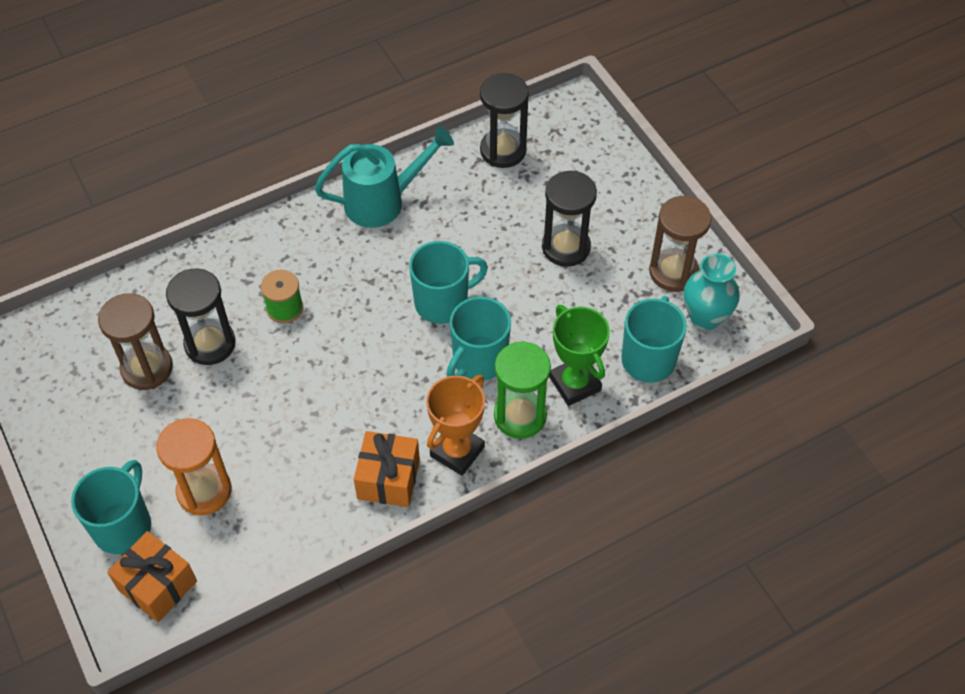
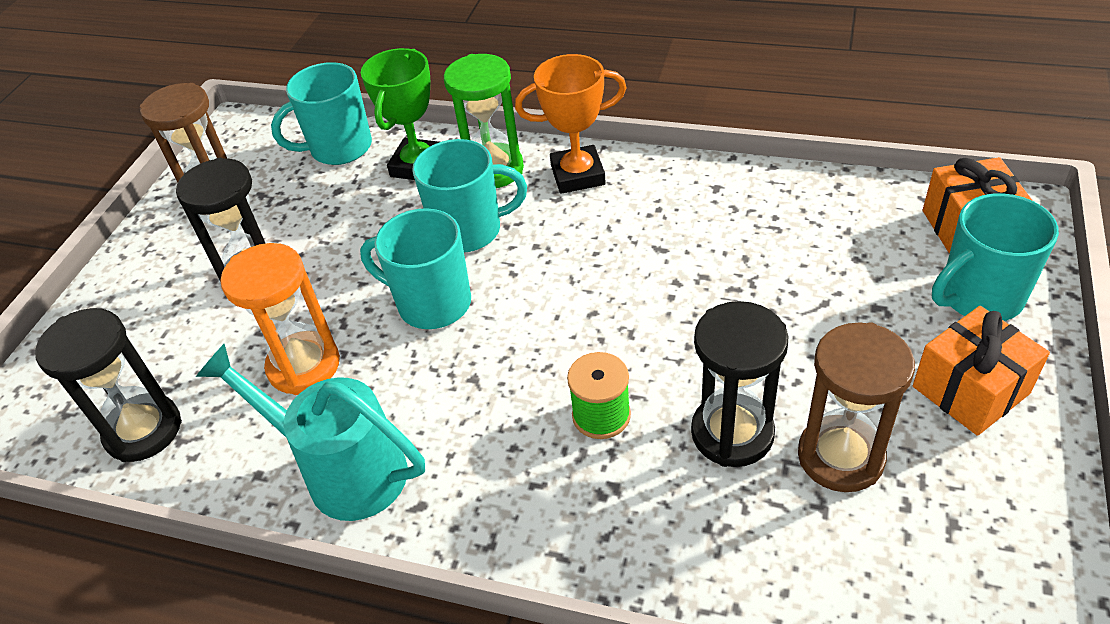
camera: 130 degrees left, 10 degrees down
(204, 491) = (859, 279): orange hourglass -> orange hourglass (304, 366)
(388, 479) = (661, 189): orange gift -> orange gift (970, 390)
(705, 317) = (254, 149): turquoise vase -> none

